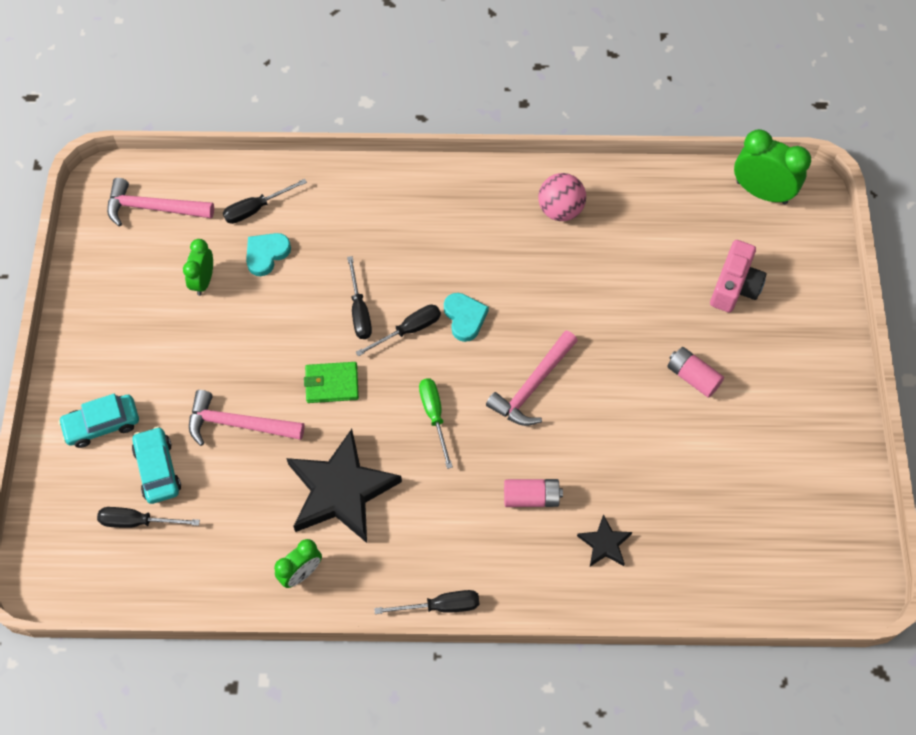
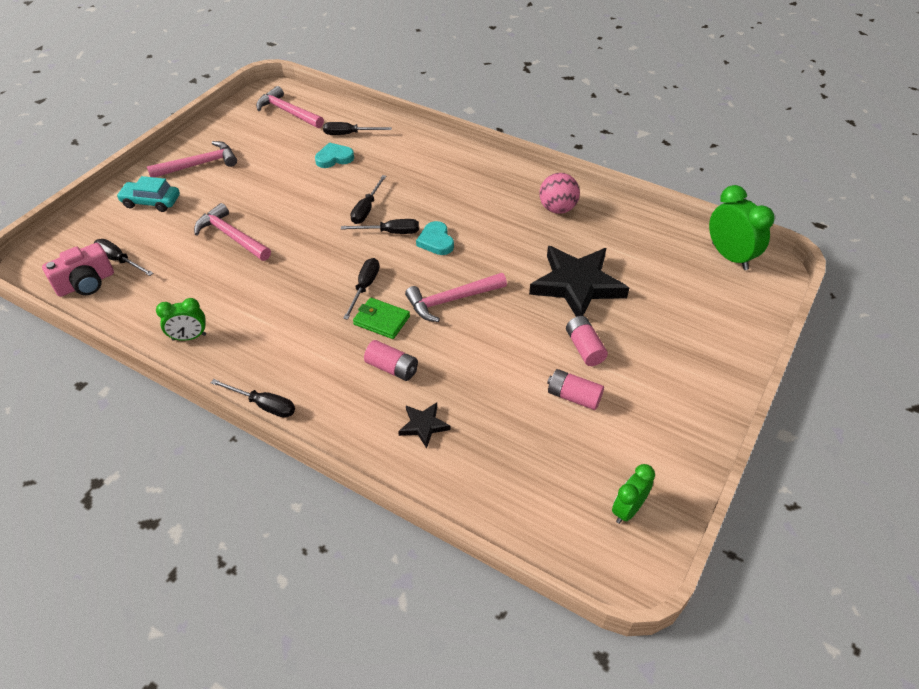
camera: 30 degrees right, 15 degrees down
(112, 342) = (199, 164): none -> pink hammer
(157, 469) = (159, 238): turquoise car -> none
(203, 281) = (282, 156): green clock -> green clock (627, 510)
(332, 384) = (311, 240): green wallet -> green wallet (381, 320)
(341, 490) = (261, 301): black star -> black star (577, 285)
(434, 416) = (364, 287): green screwdriver -> black screwdriver
(465, 318) = (436, 241): turquoise heart -> turquoise heart turned 150 degrees clockwise
(715, 438) = (573, 396): none -> pink battery
(734, 286) = (664, 305): pink camera -> pink camera (86, 283)

